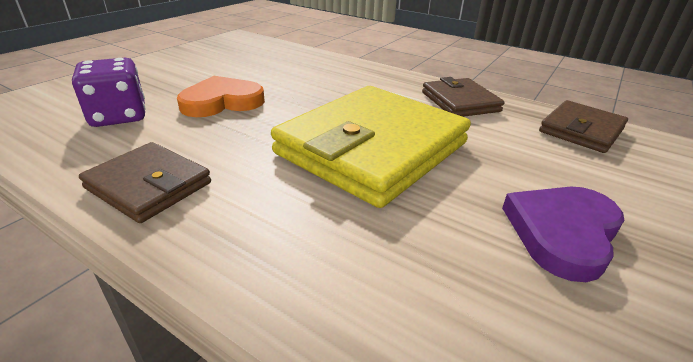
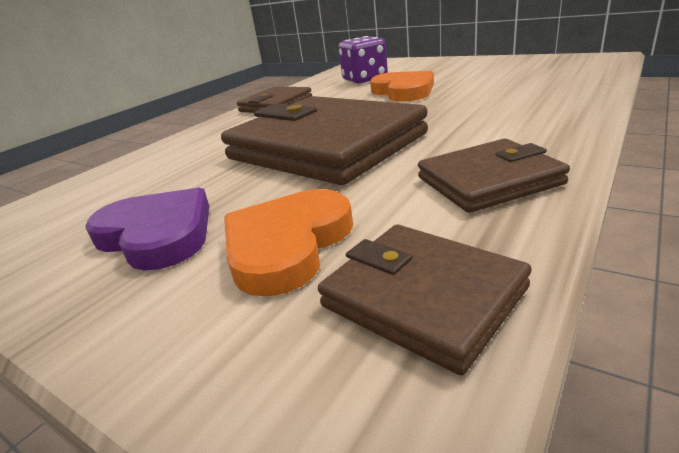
camera: 95 degrees right, 5 degrees down
(372, 148) = (326, 146): yellow wallet -> brown wallet
(552, 165) = (287, 245): none -> orange heart

